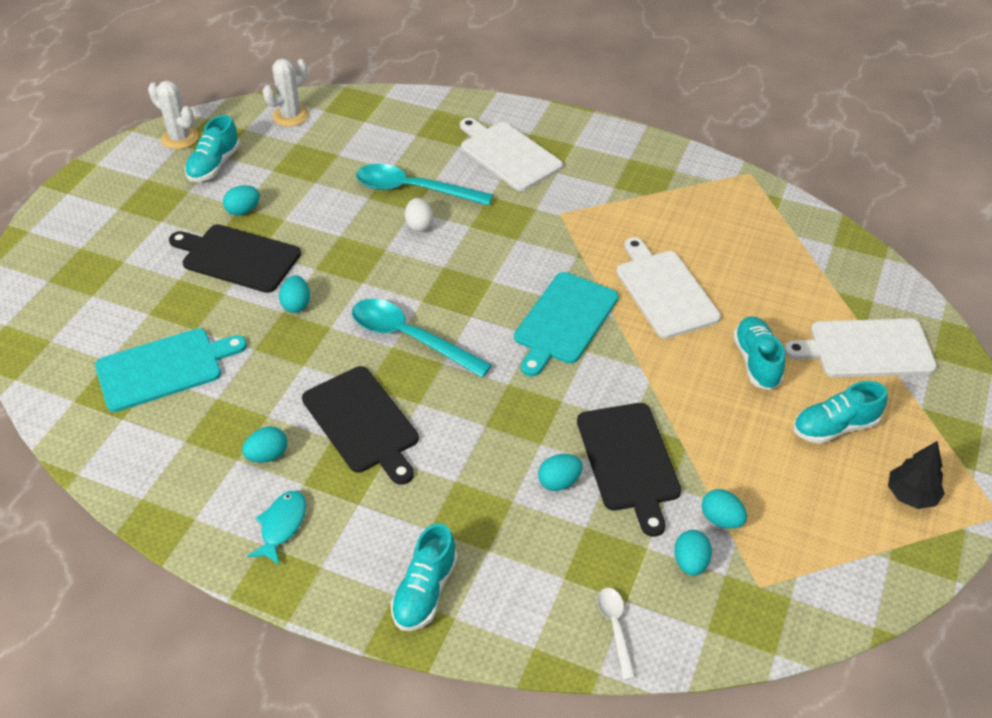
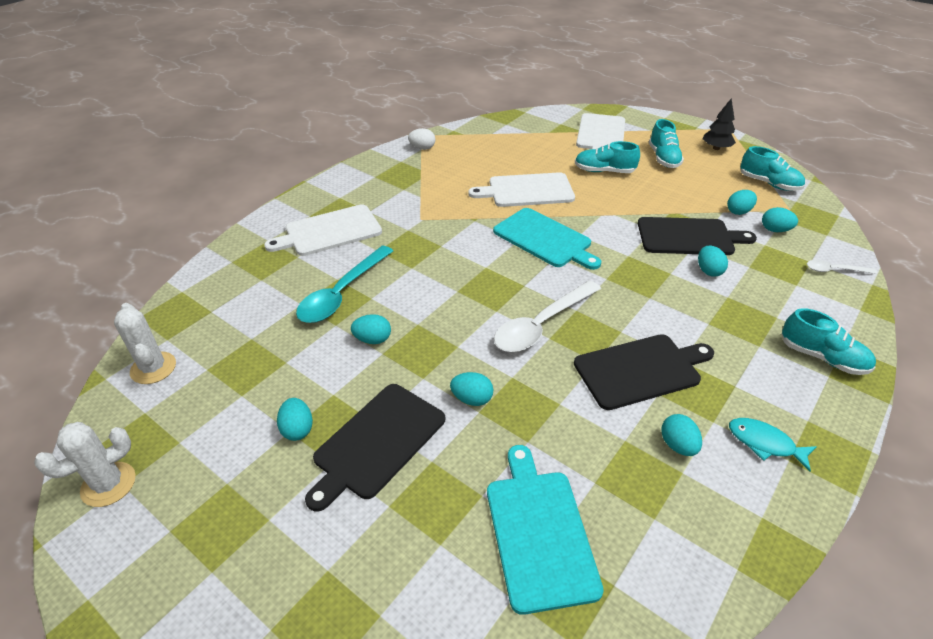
camera: 75 degrees left, 5 degrees down
(214, 165) = (193, 450): turquoise shoe -> turquoise shoe (769, 184)
(355, 225) = (373, 339): none -> turquoise egg
(410, 338) = (541, 325): turquoise spoon -> white spoon
(419, 225) = (395, 297): white egg -> white egg (422, 148)

